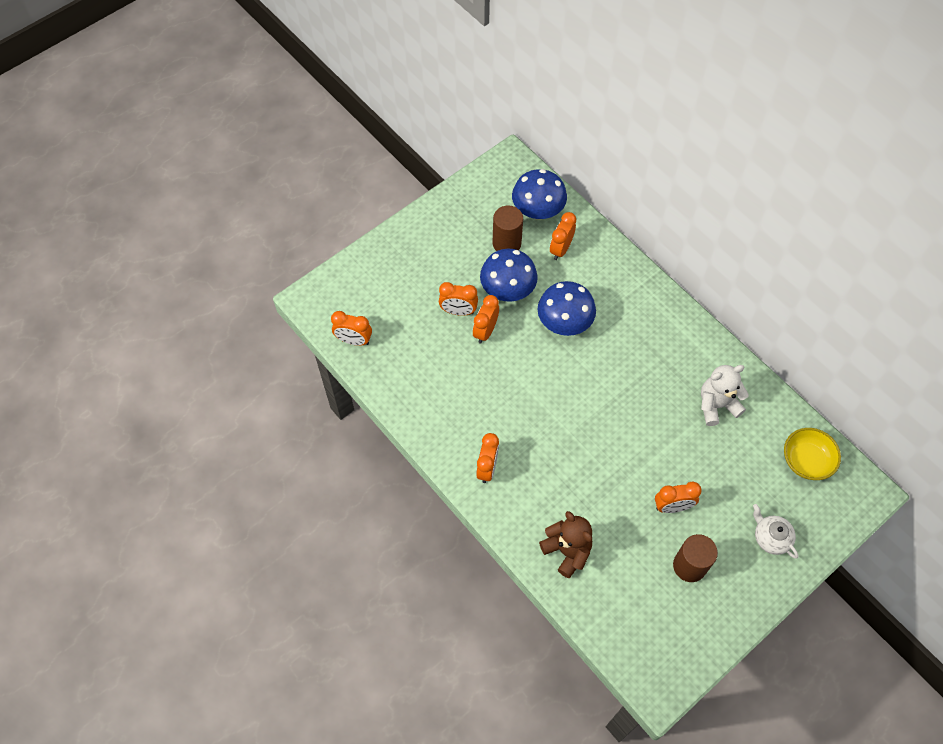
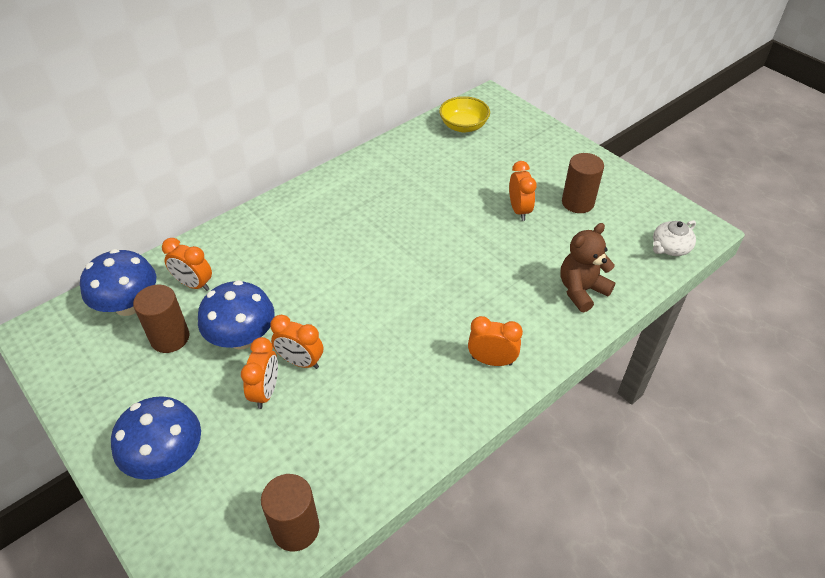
camera: 90 degrees left, 15 degrees down
(354, 340) = (296, 528): orange clock -> brown cylinder
(564, 322) = (298, 284): blue mushroom -> blue mushroom (167, 458)
(717, 405) = (408, 174): white teddy bear -> none
(771, 537) = (540, 152): white teapot -> white teapot (670, 248)

